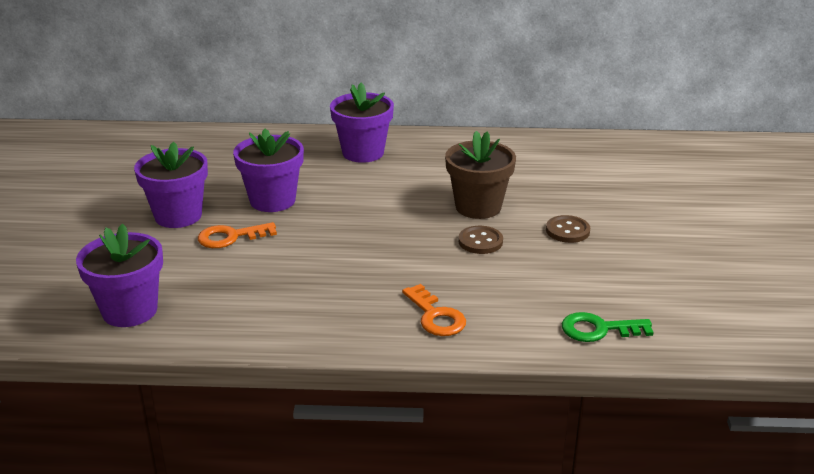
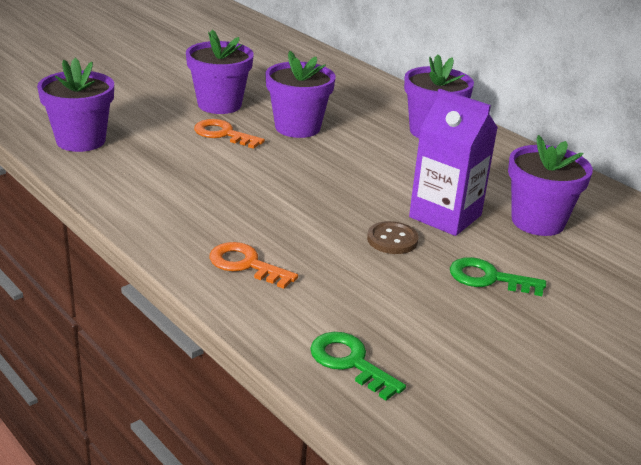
camera: 45 degrees right, 0 degrees up
(435, 316) = (246, 264): orange key -> orange key turned 105 degrees clockwise
(478, 207) = (445, 216): brown flower pot -> purple carton
(527, 179) = (537, 221): none -> purple flower pot
(567, 231) = (488, 278): brown button -> green key

